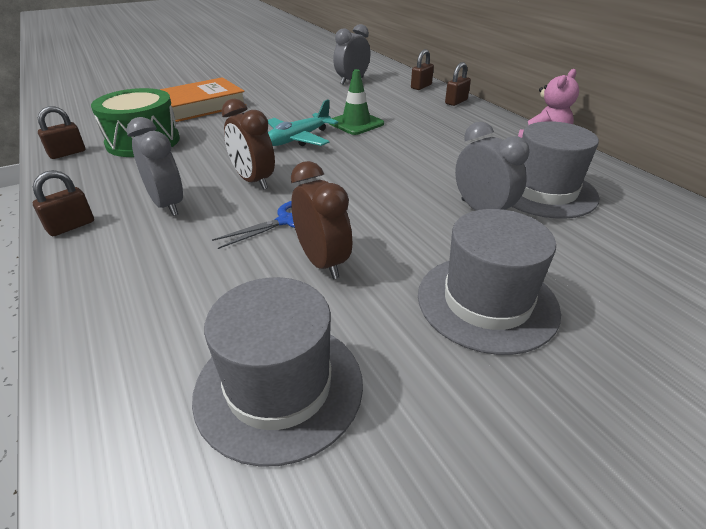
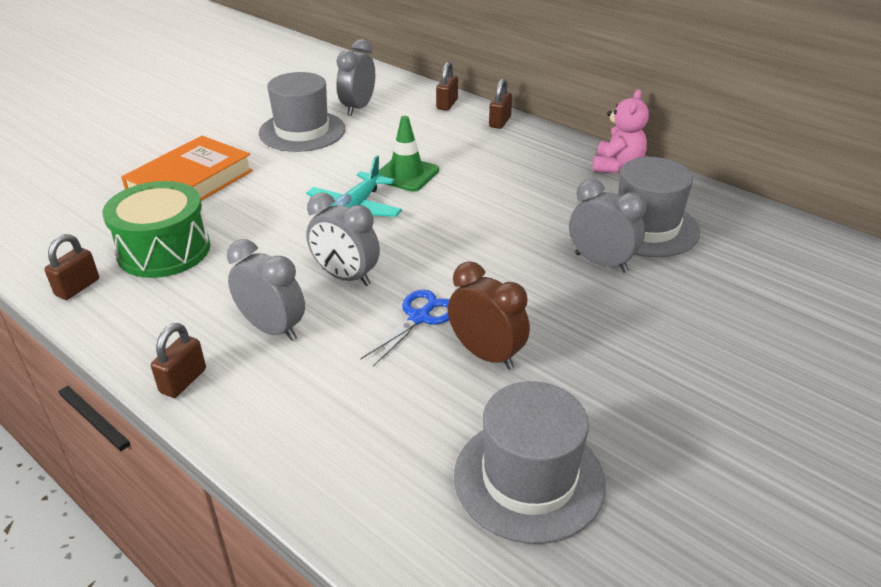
camera: 20 degrees left, 0 degrees up
(253, 181) = (345, 277): brown clock -> grey clock
(487, 302) = (652, 357): grey hat -> grey hat (302, 131)

